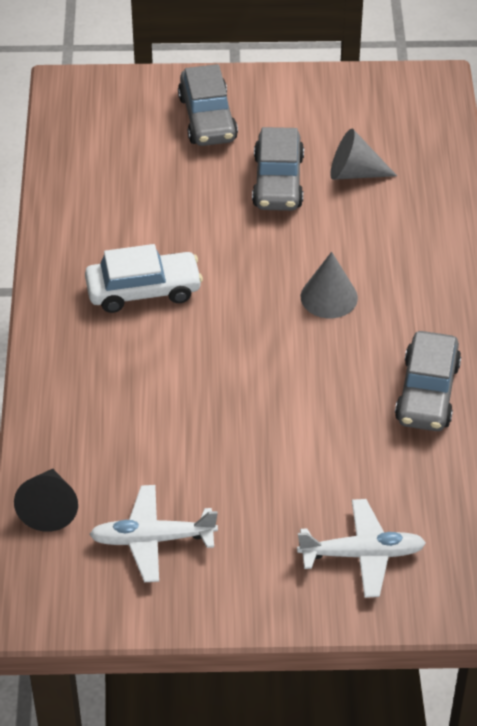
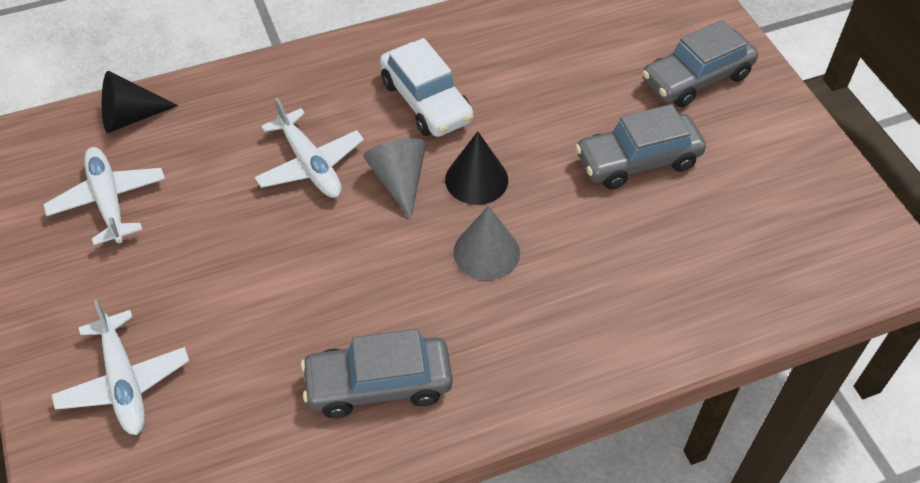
camera: 70 degrees right, 5 degrees up
(179, 386) = (310, 165): none -> white plane
(250, 282) = (476, 179): none -> black cone
(354, 173) = (692, 224): grey cone -> grey cone (399, 181)

